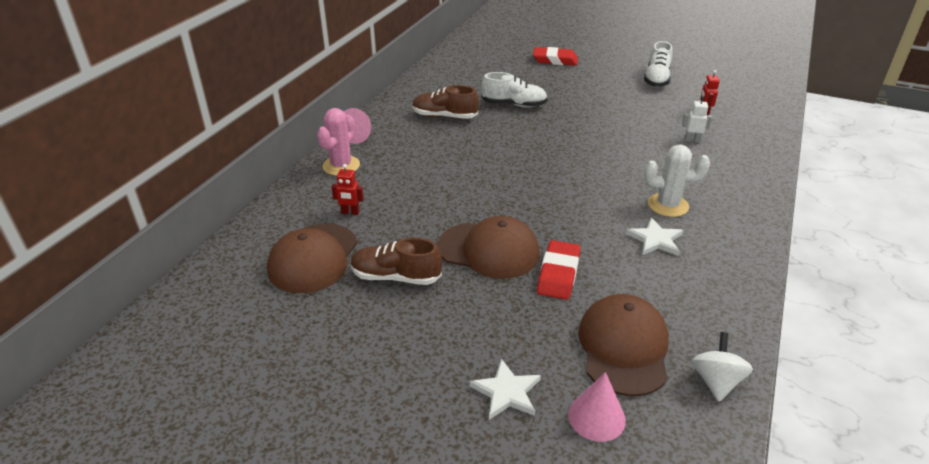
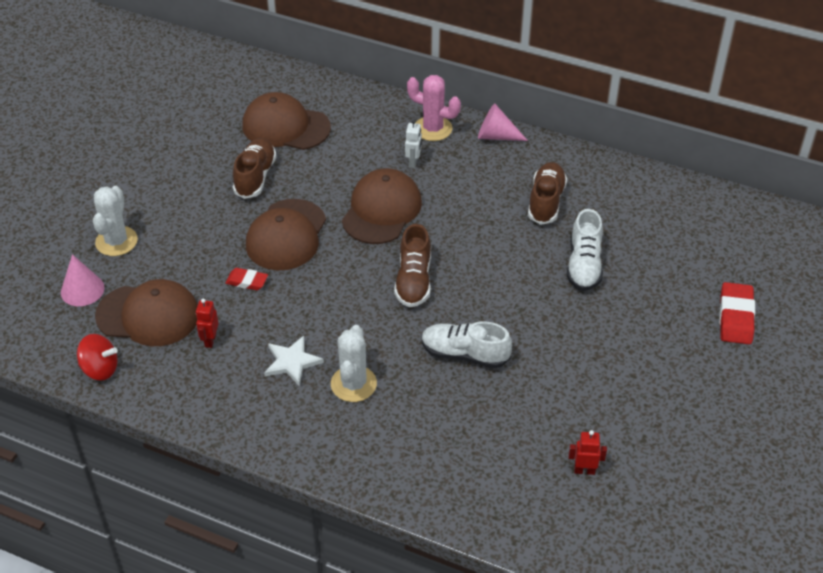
camera: 90 degrees right, 10 degrees up
(350, 212) = (351, 142): red robot -> red robot (210, 340)
(453, 193) = (381, 210): none -> brown cap
(506, 392) = (116, 241): white star -> white cactus
(541, 176) = (413, 280): none -> brown shoe
(558, 274) = (247, 281): red eraser -> red eraser, size x0.61
(656, 79) = (691, 433): white shoe -> white shoe (464, 354)
(692, 140) = (503, 438): white robot -> white robot (413, 162)
(716, 381) = (100, 369): white spinning top -> red spinning top

